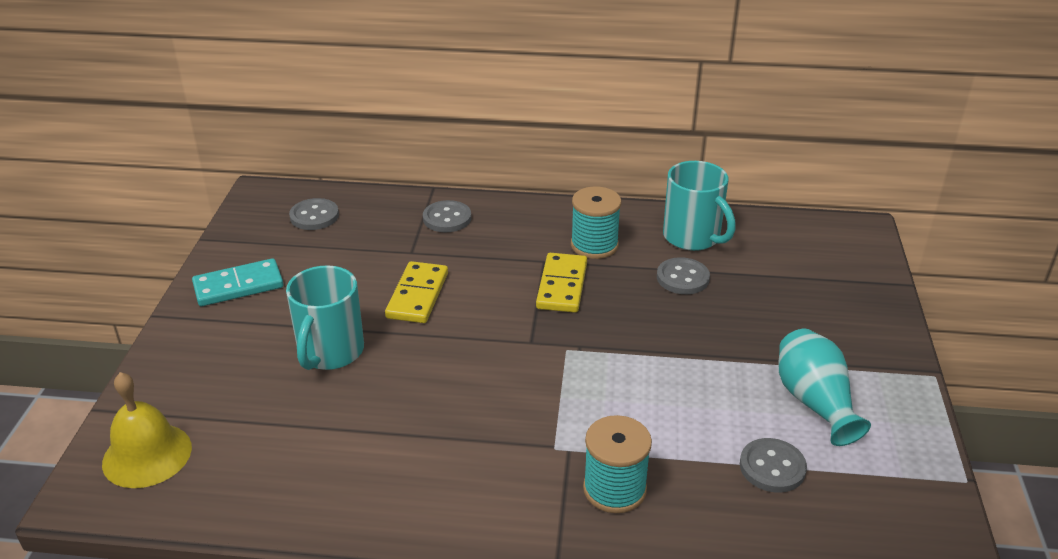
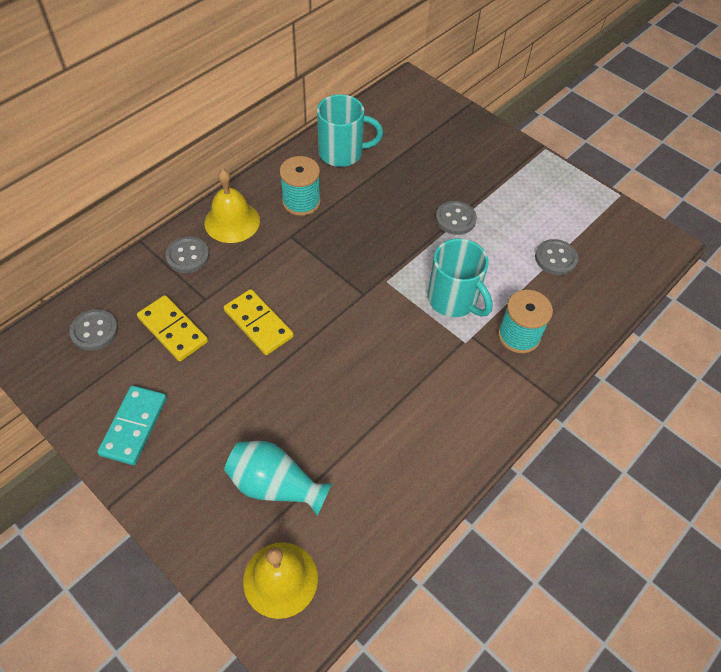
camera: 55 degrees left, 20 degrees up
(330, 352) = (271, 408): turquoise mug -> turquoise mug (453, 300)
(516, 220) = (232, 221): none -> yellow bell
(562, 286) = (325, 244): yellow domino -> yellow domino (173, 330)
(682, 278) = (375, 185): grey button -> grey button (455, 219)
(814, 402) = (524, 207): turquoise vase -> turquoise vase (275, 485)

